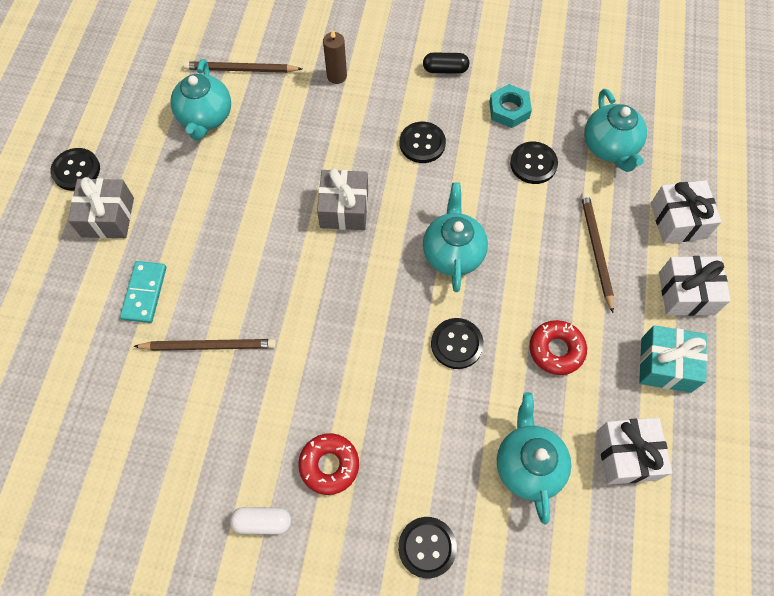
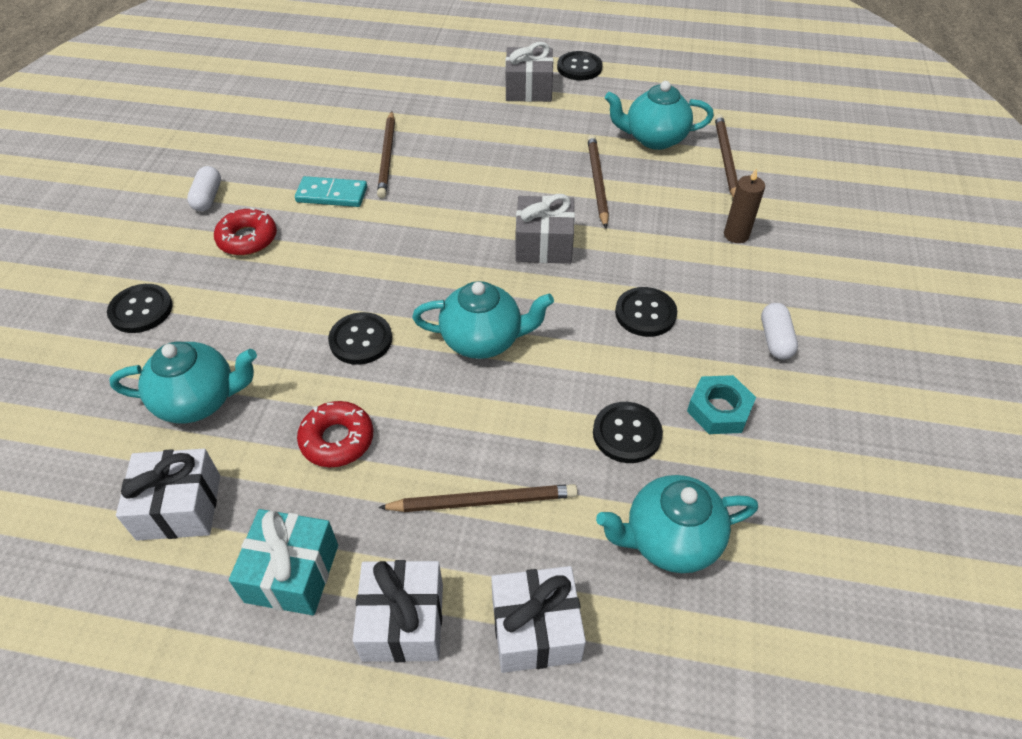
camera: 90 degrees right, 15 degrees down
(144, 293) = (447, 116): turquoise domino -> turquoise domino (332, 194)
(264, 165) = (597, 182): none -> brown pencil
(445, 69) = (775, 339): black capsule -> white capsule

